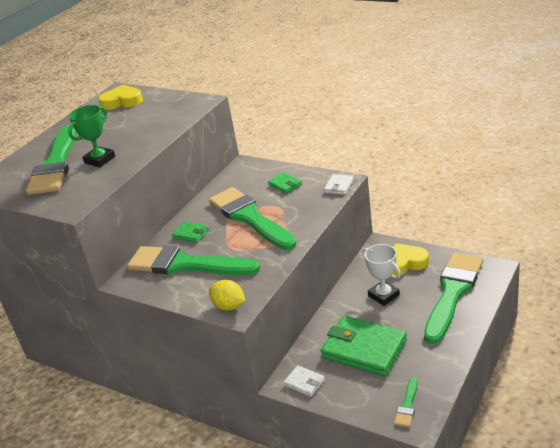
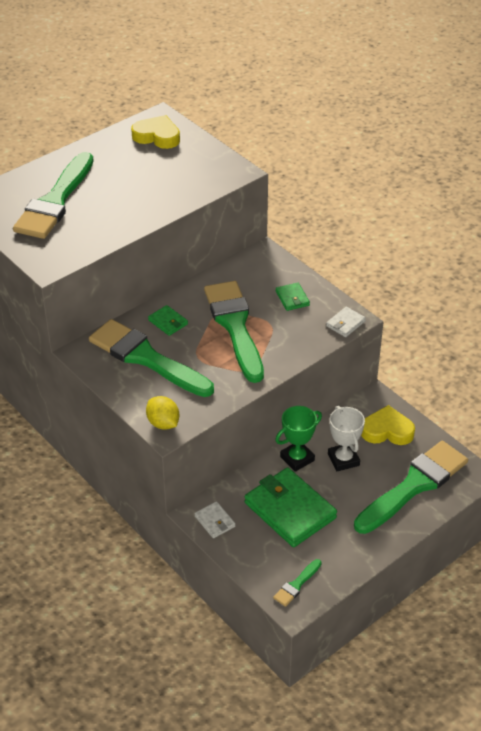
camera: 15 degrees right, 10 degrees up
(99, 160) = (99, 213): green trophy -> green trophy (297, 458)

